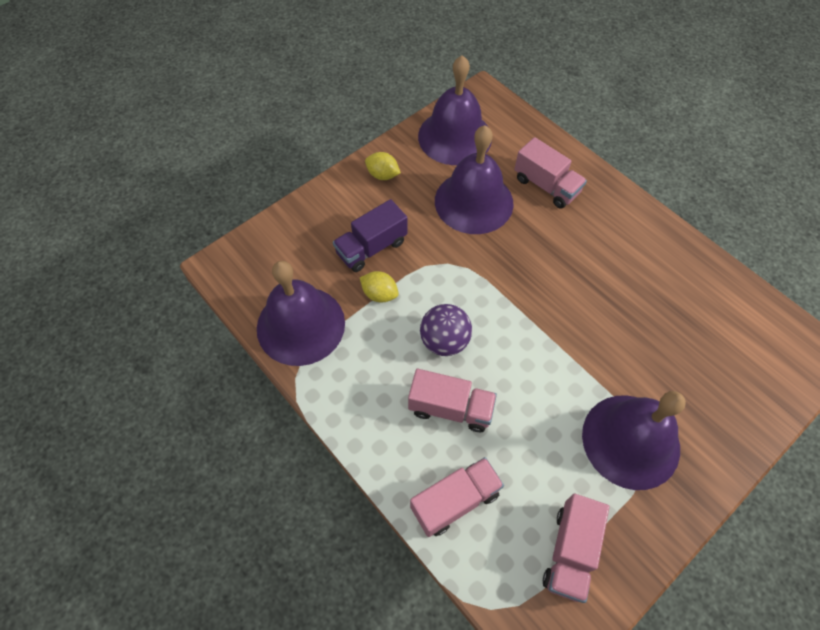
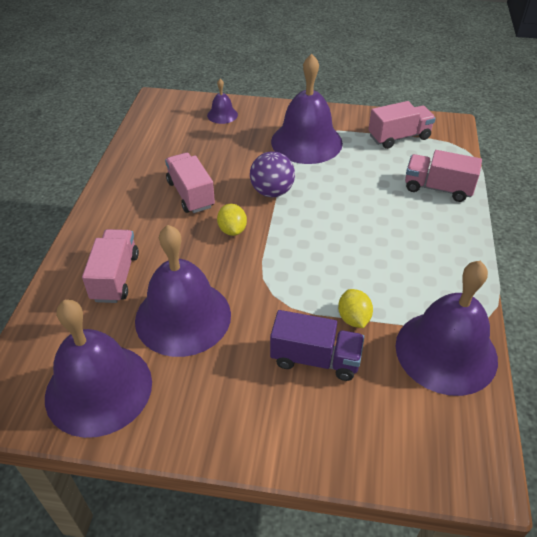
camera: 130 degrees left, 15 degrees down
(382, 175) = (216, 418): yellow lemon -> yellow lemon (232, 230)
(444, 341) = (344, 253): purple ball -> purple ball (272, 192)
(450, 408) = (388, 221): pink truck -> pink truck (191, 194)
(744, 395) = (222, 115): none -> purple bell

